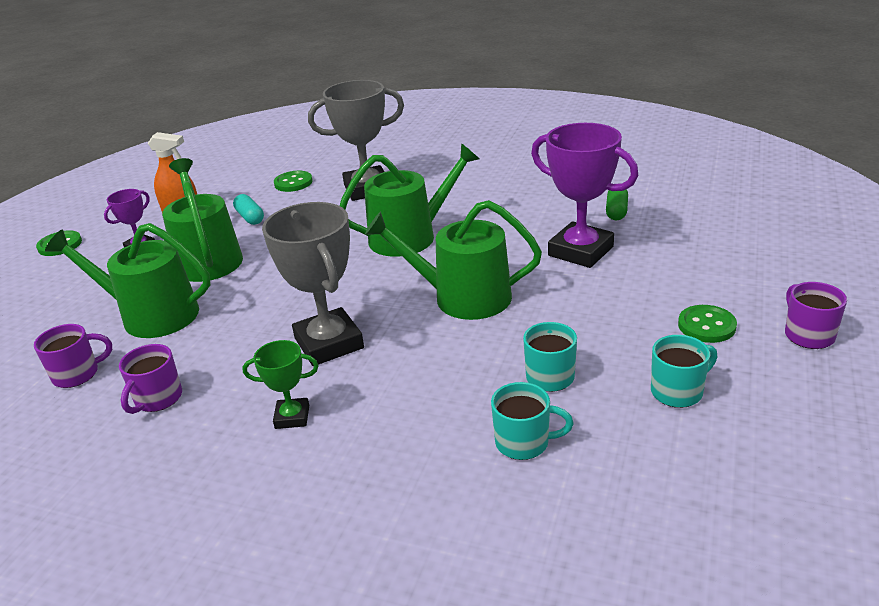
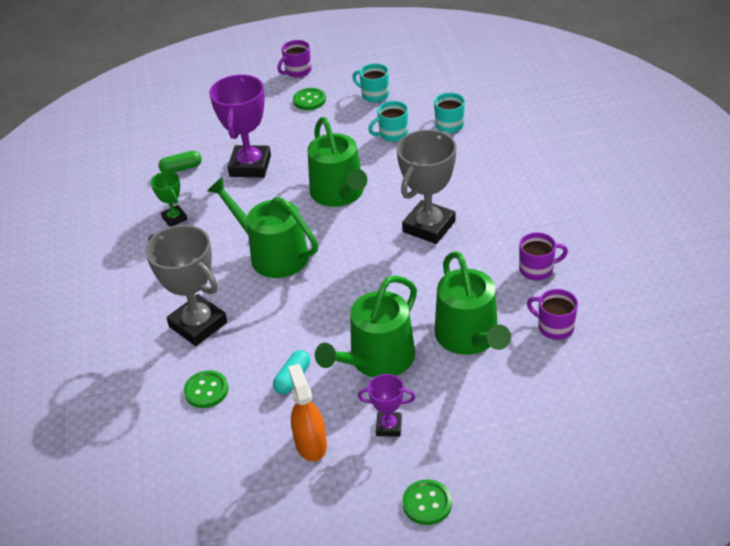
camera: 120 degrees left, 10 degrees up
(292, 417) = (500, 205): green trophy -> green trophy (174, 218)

